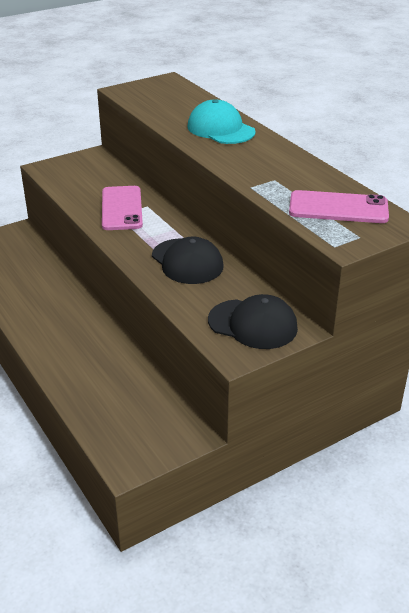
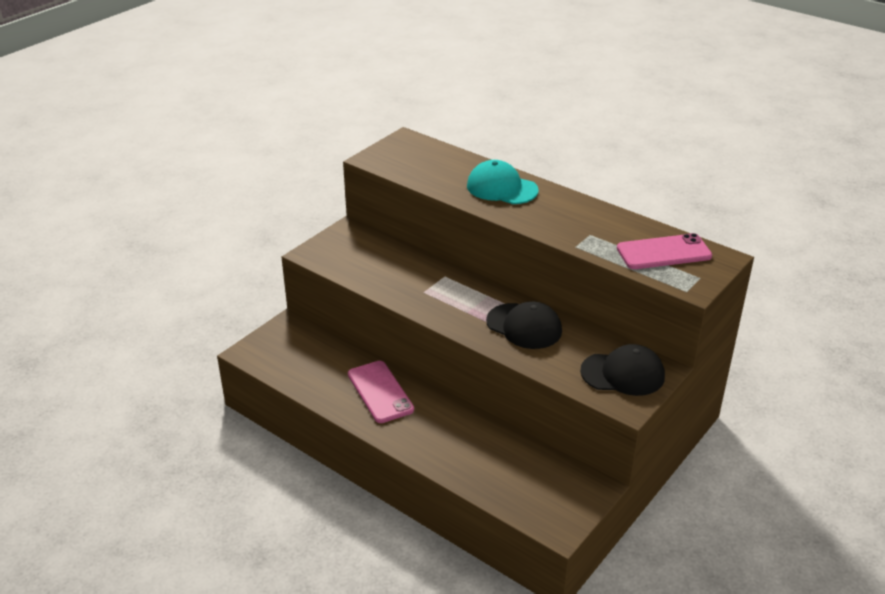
camera: 20 degrees left, 0 degrees up
(122, 208) = (422, 284): pink phone -> pink phone (380, 392)

